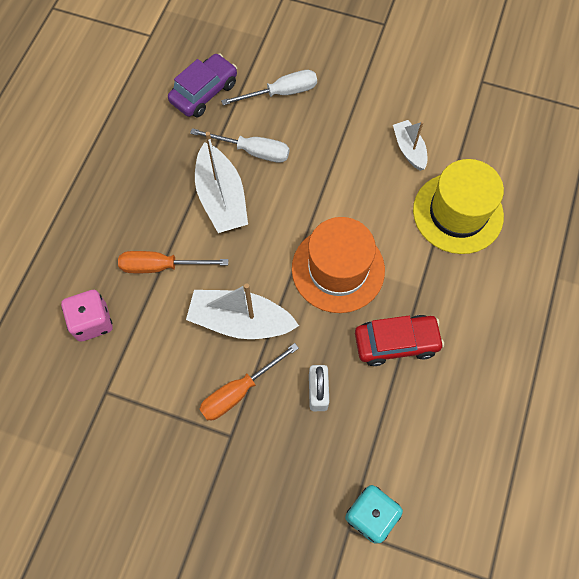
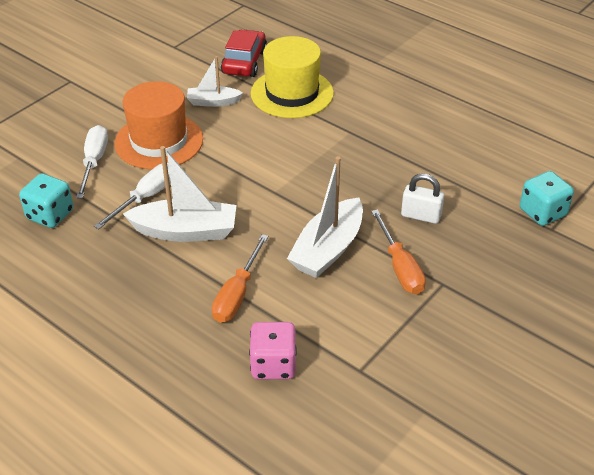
camera: 70 degrees left, 25 degrees down
(204, 92) = (50, 215): purple car -> turquoise dice
(338, 269) = (307, 173): orange hat -> orange hat (159, 141)
(396, 343) = (394, 158): red car -> red car (244, 62)

